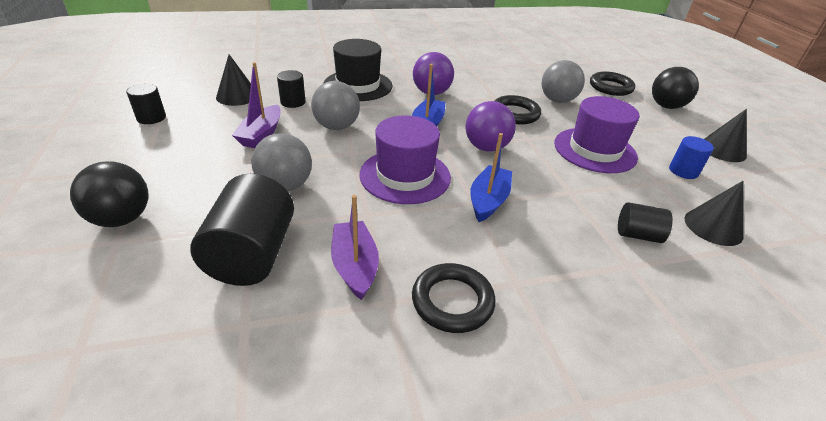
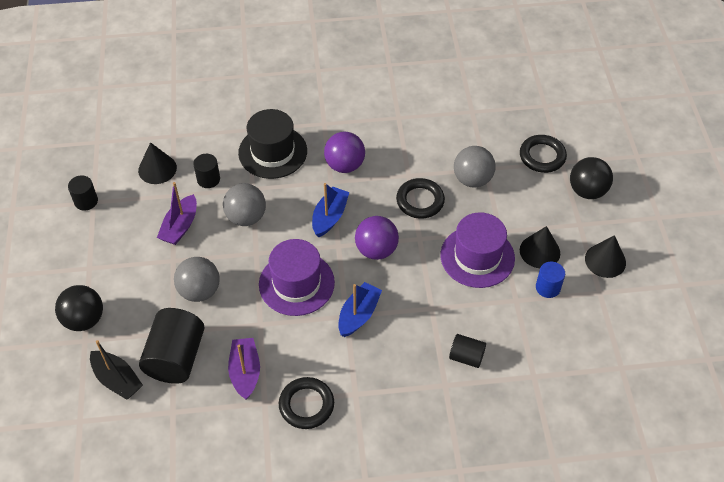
camera: 10 degrees right, 15 degrees up
(157, 286) = (117, 380): none -> black boat
(713, 227) = (534, 352): black cone -> black cone (539, 251)

